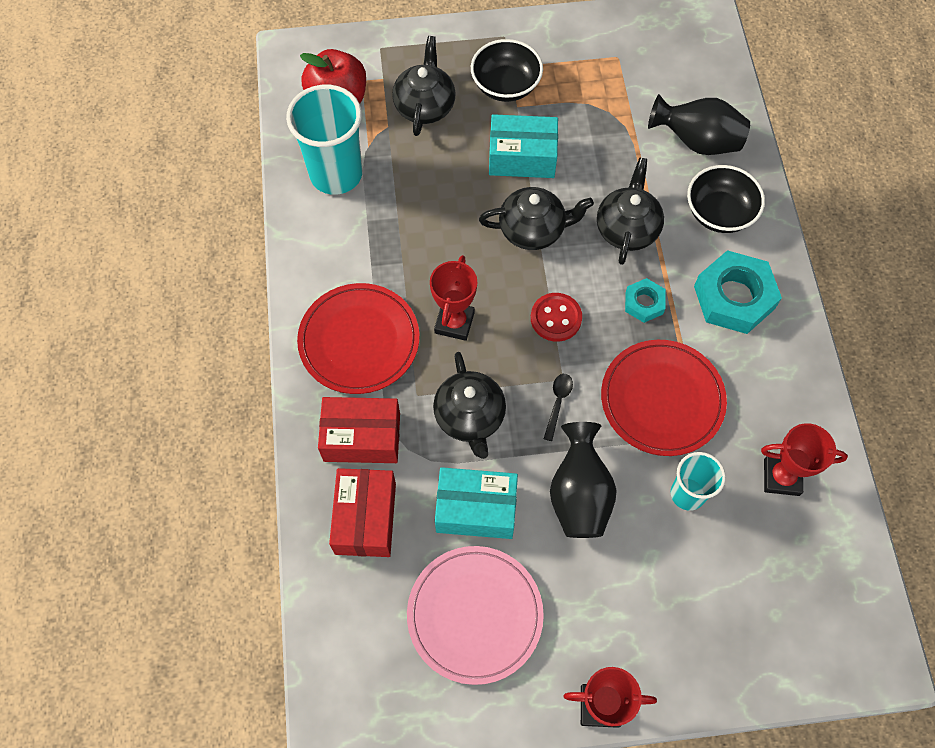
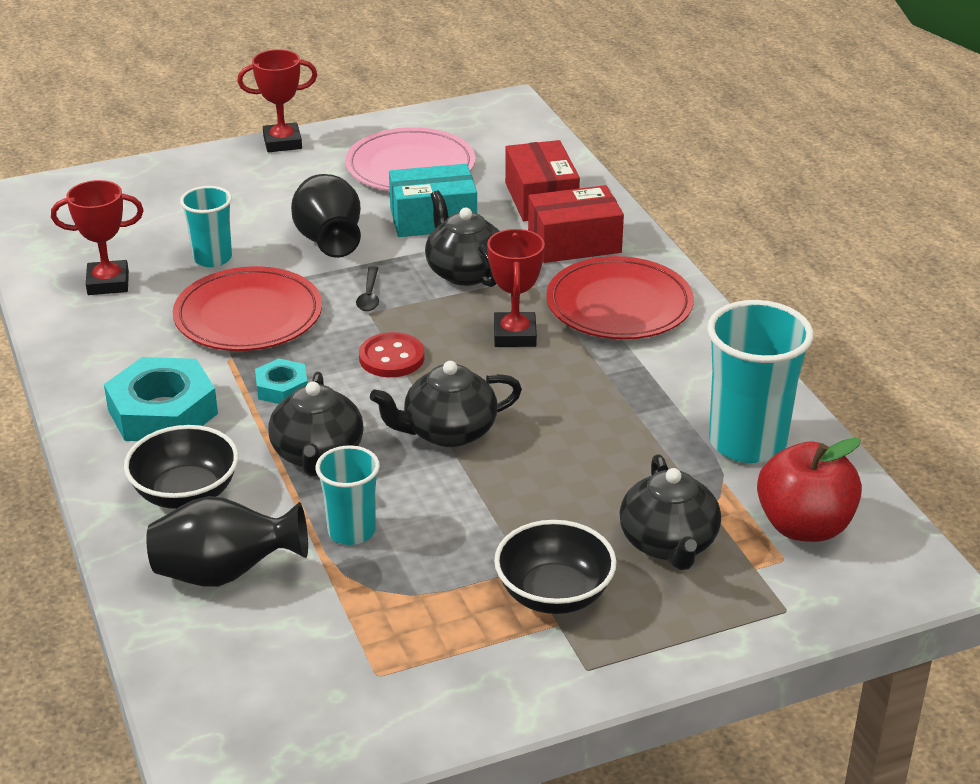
camera: 165 degrees right, 30 degrees down
(522, 157) = (492, 507): turquoise box -> none
(615, 157) = (351, 531): none -> turquoise cup

